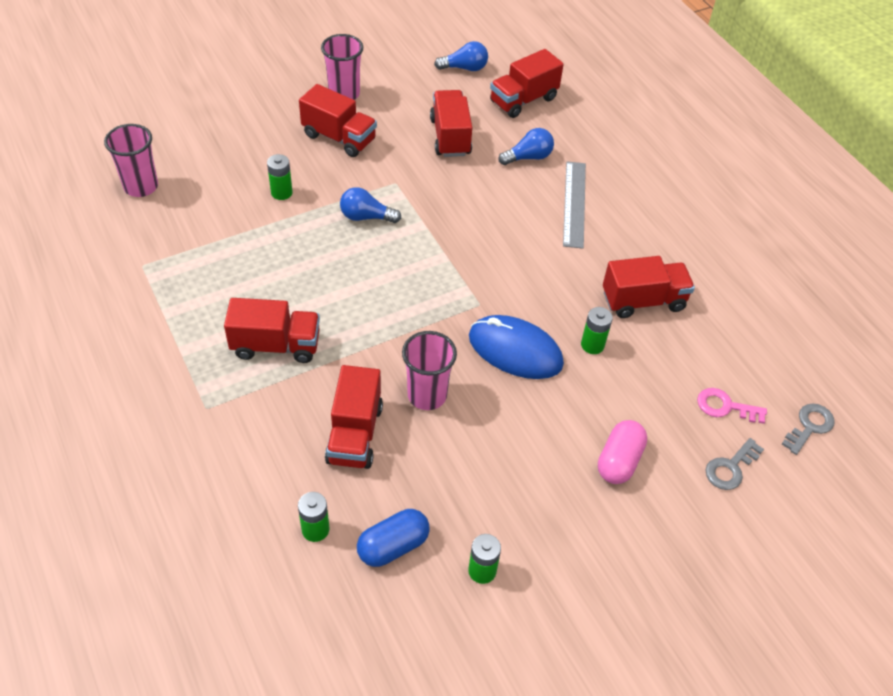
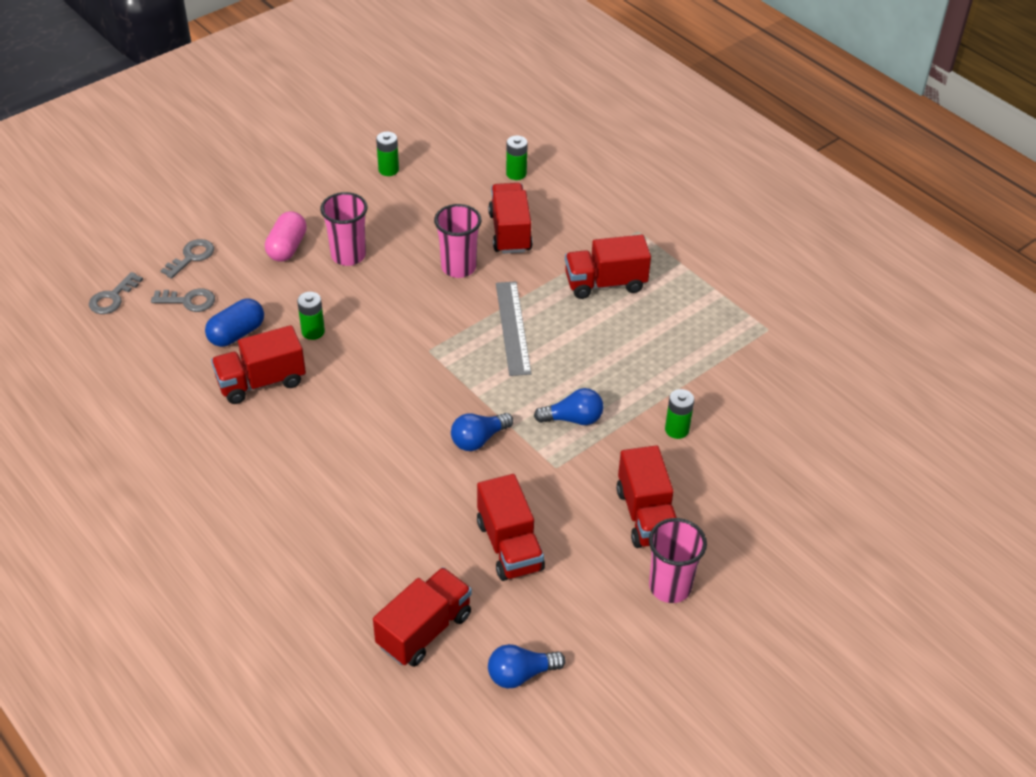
camera: 170 degrees right, 5 degrees down
(141, 187) = (828, 408): pink cup -> pink cup (348, 255)
(339, 138) = (646, 515): red truck -> red truck turned 120 degrees counterclockwise
(393, 546) = (456, 173): blue capsule -> blue capsule (237, 334)
(515, 350) = (386, 315): blue mouse -> none
(528, 157) = (404, 535): blue light bulb -> blue light bulb (478, 439)
(574, 204) = (341, 480): grey ruler -> grey ruler (513, 327)
(725, 406) = (188, 301): pink key -> grey key

